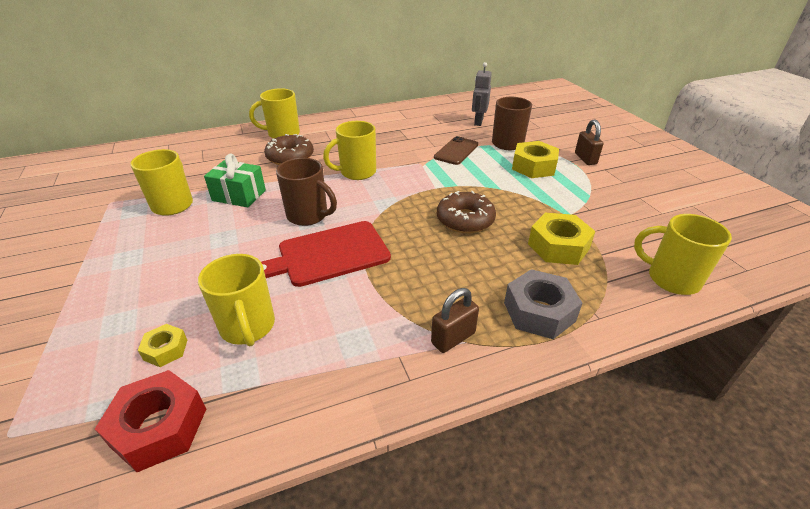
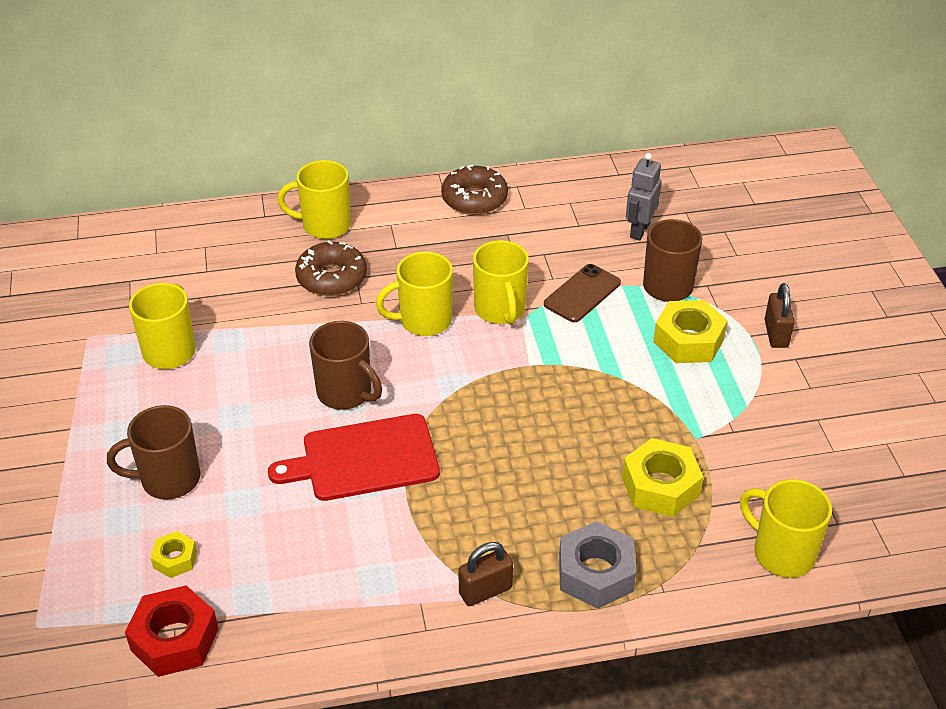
camera: 10 degrees right, 5 degrees up
(164, 287) = (168, 479): none -> brown mug
(239, 195) = (256, 345): green gift -> none
(248, 327) = (262, 545): yellow mug -> yellow mug (500, 310)
(465, 220) = (552, 427): brown donut -> brown donut (474, 199)

